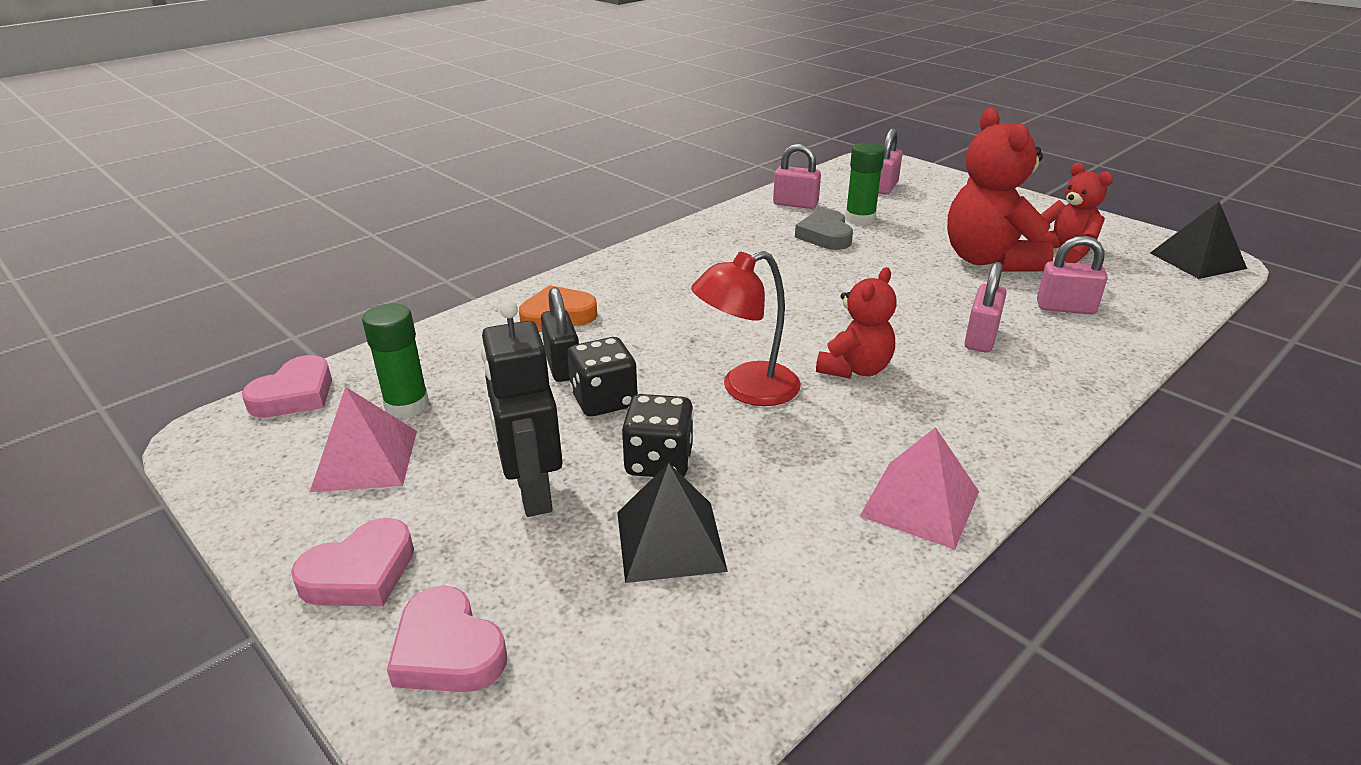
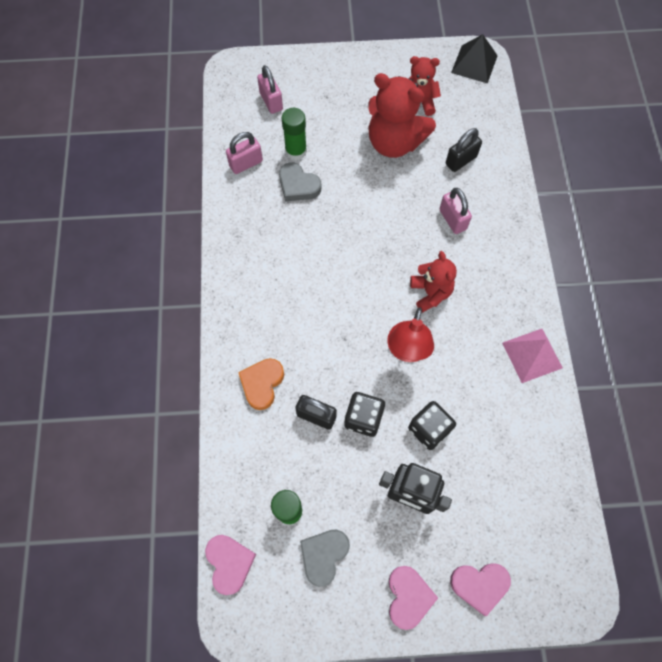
camera: 50 degrees left, 35 degrees up
(365, 460) = (324, 555): pink pyramid -> grey heart
(670, 540) = (481, 463): black pyramid -> none
(1065, 308) = (461, 160): pink padlock -> black padlock

